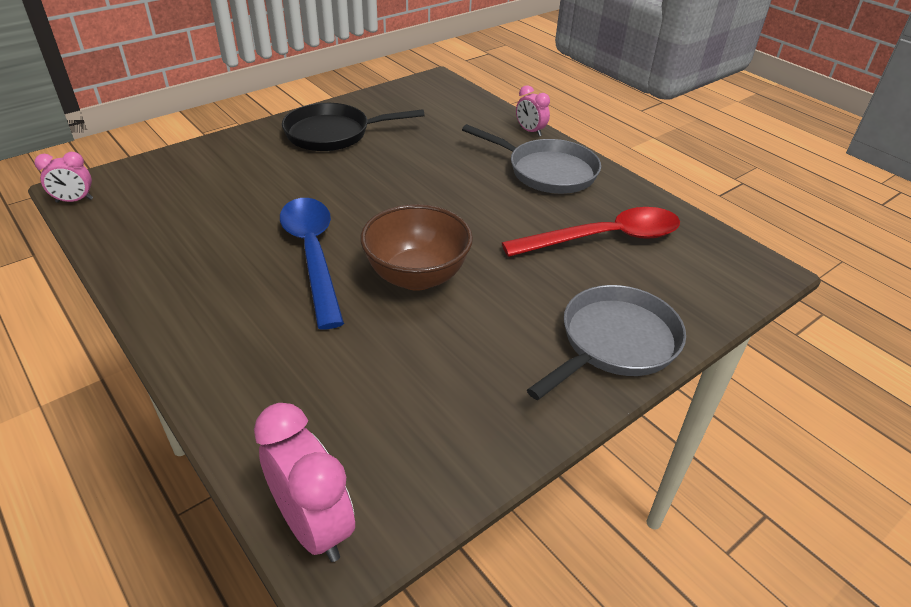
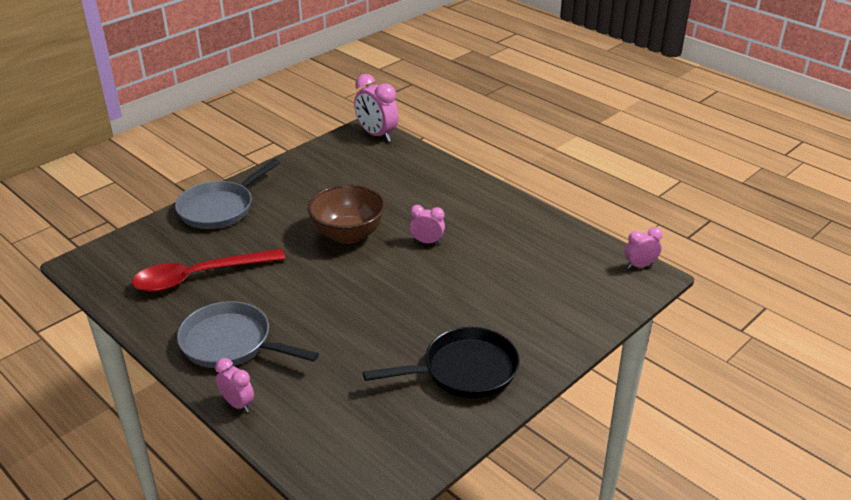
camera: 175 degrees right, 5 degrees down
(313, 255) = (427, 242): blue spoon -> pink clock

